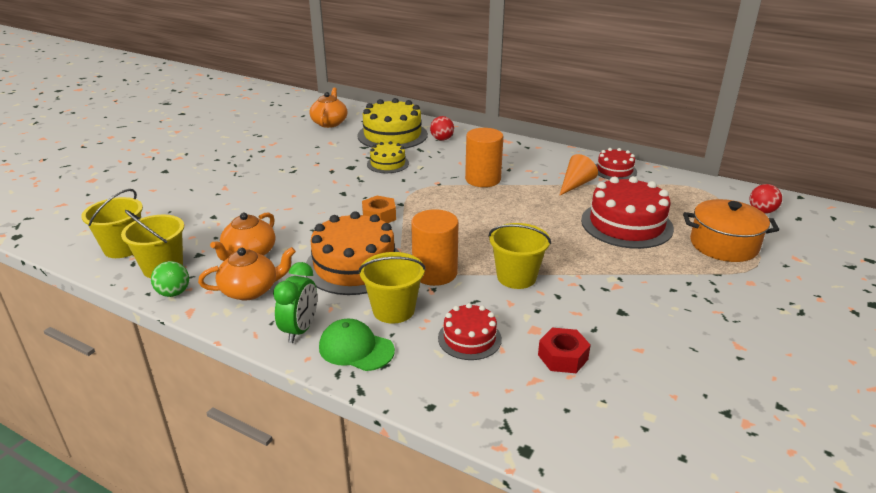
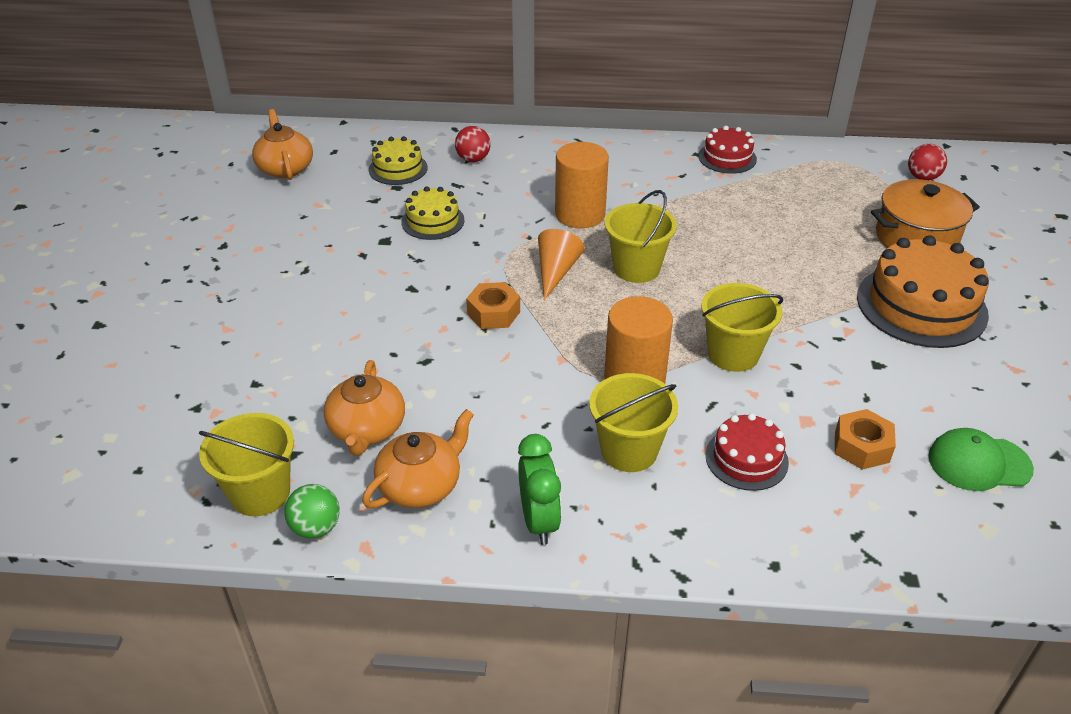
camera: 25 degrees left, 10 degrees up
(123, 248) = (165, 481): yellow bucket -> yellow bucket (636, 268)
(354, 265) = (525, 400): orange cake -> orange cake (921, 305)
(356, 349) = (629, 522): green cap -> green cap (979, 463)
(392, 135) = (398, 168): yellow cake -> yellow cake, size x0.55
(563, 357) = (861, 447): red nut -> orange nut
(575, 184) = (698, 192): orange cone -> orange cone (556, 272)
(626, 224) = (797, 237): red cake -> none

